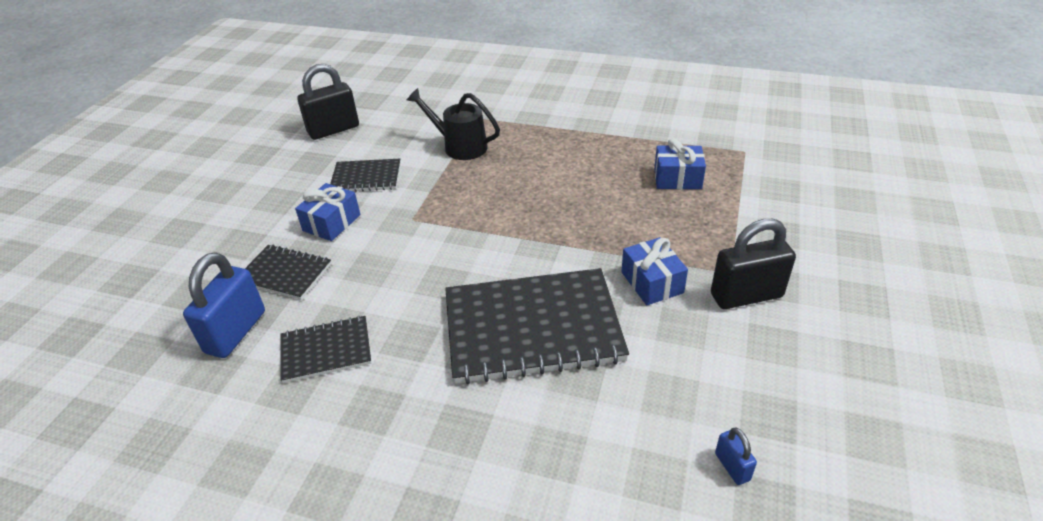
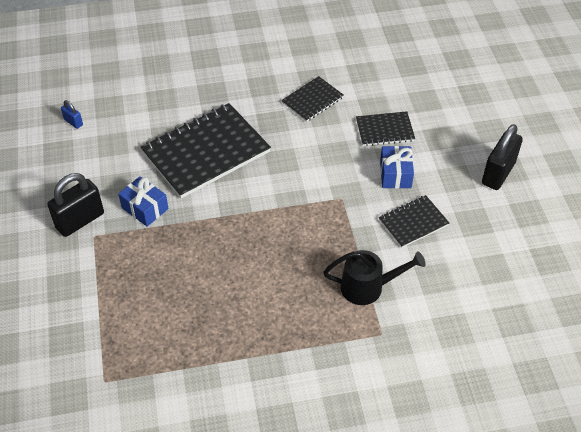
camera: 150 degrees right, 10 degrees up
(236, 332) = (372, 91): blue padlock -> none
(333, 130) = (499, 264): black padlock -> black padlock (498, 173)
(677, 178) = (157, 318): blue gift -> none

